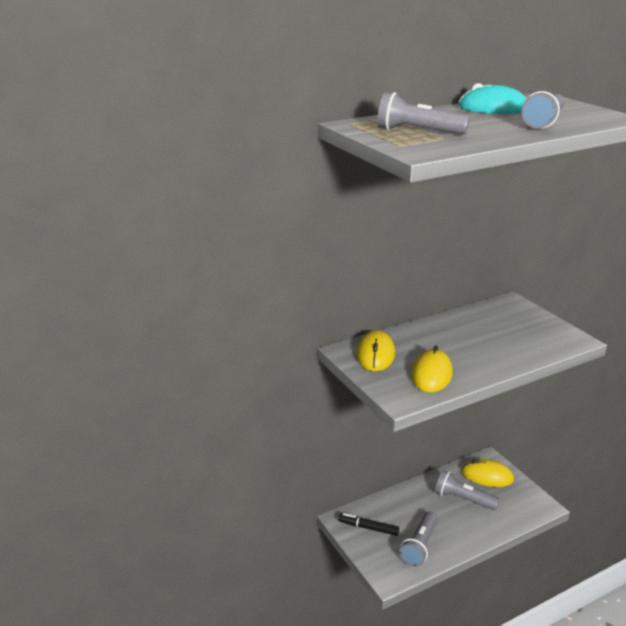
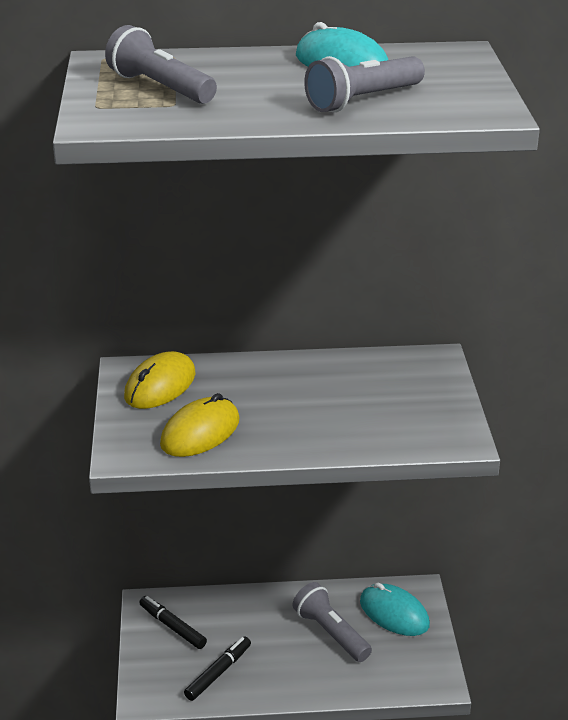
camera: 25 degrees right, 5 degrees up
(419, 546) = (218, 673): grey flashlight -> black marker
(487, 476) = (394, 613): yellow mouse -> turquoise mouse

